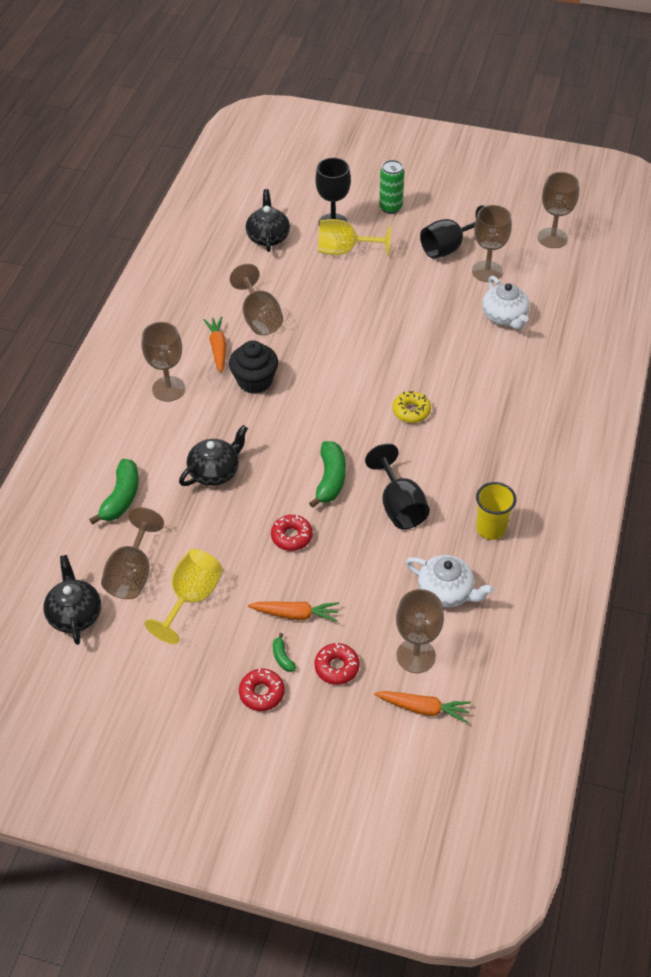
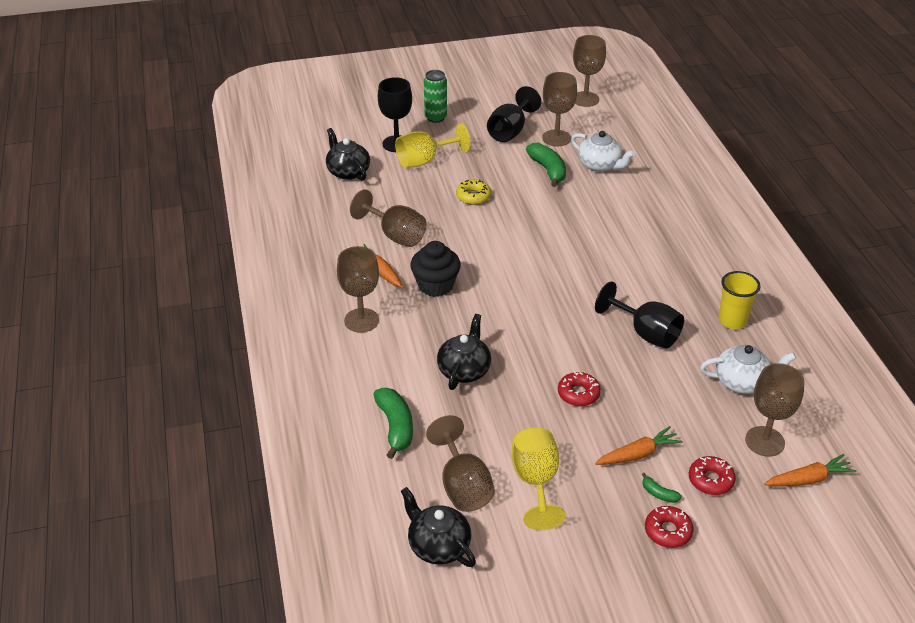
camera: 30 degrees left, 10 degrees down
(330, 479) = (570, 336): green banana -> green banana (548, 170)
(411, 411) = (589, 259): yellow donut -> yellow donut (473, 196)

